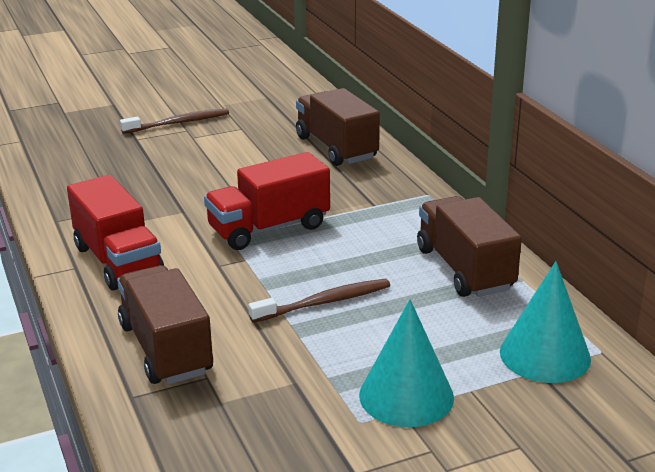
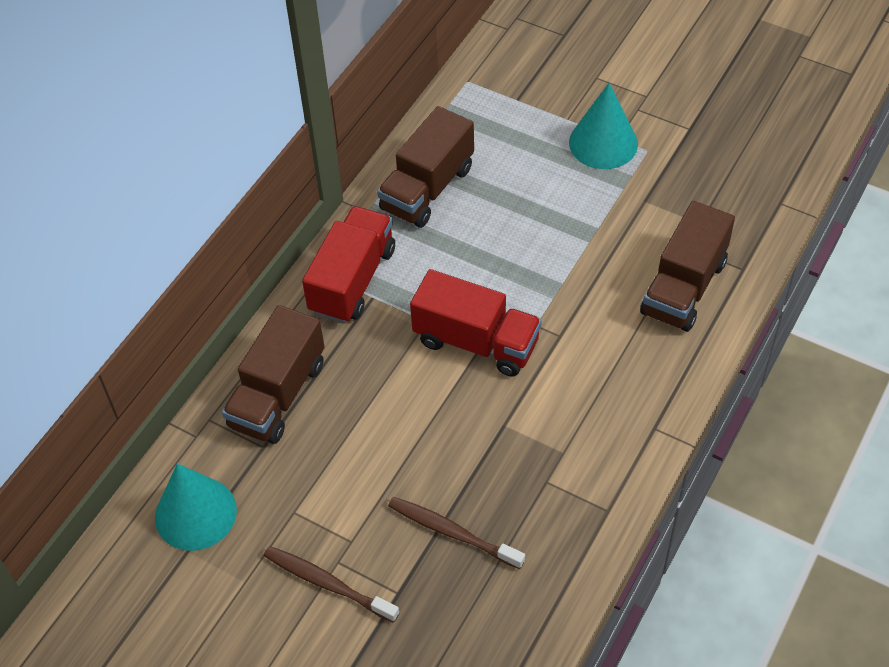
camera: 125 degrees left, 25 degrees up
(118, 261) = (619, 405): red truck -> red truck (352, 280)
(324, 302) = (546, 239): brown toothbrush -> brown toothbrush (452, 532)
(545, 355) = (497, 103): turquoise cone -> turquoise cone (195, 513)

